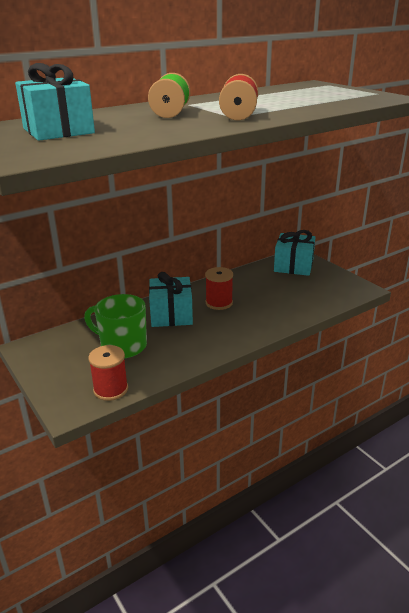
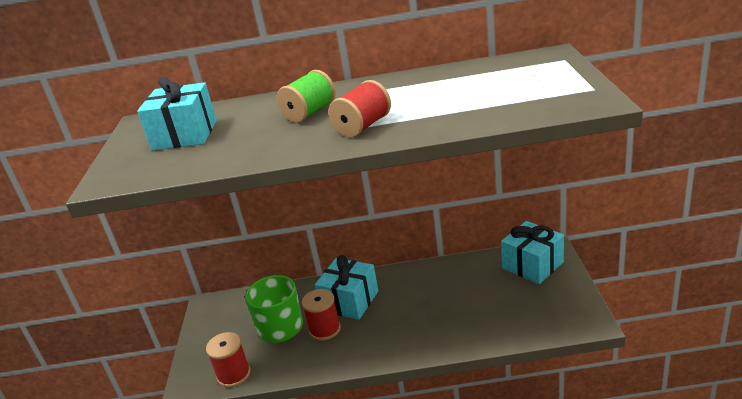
camera: 35 degrees right, 0 degrees up
(219, 303) = (407, 298): red spool -> red spool (325, 329)

